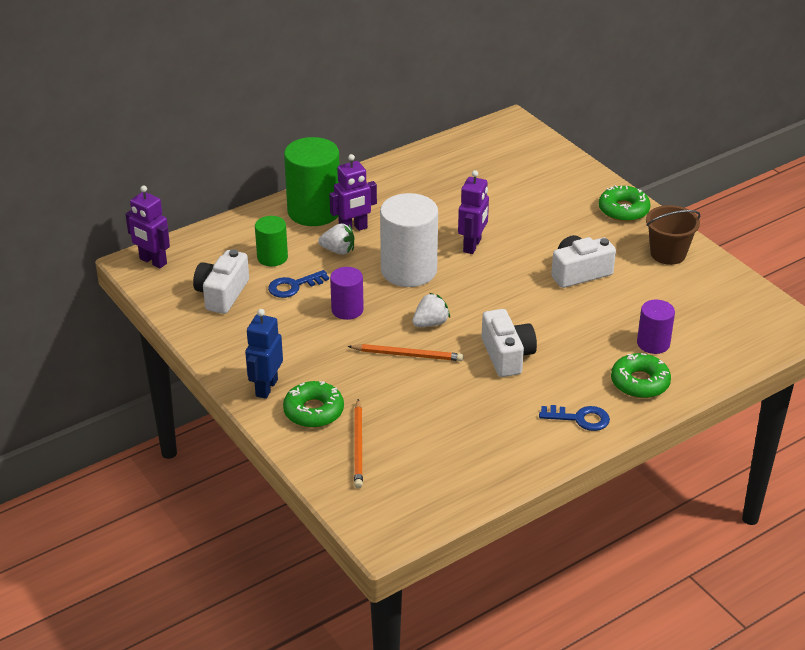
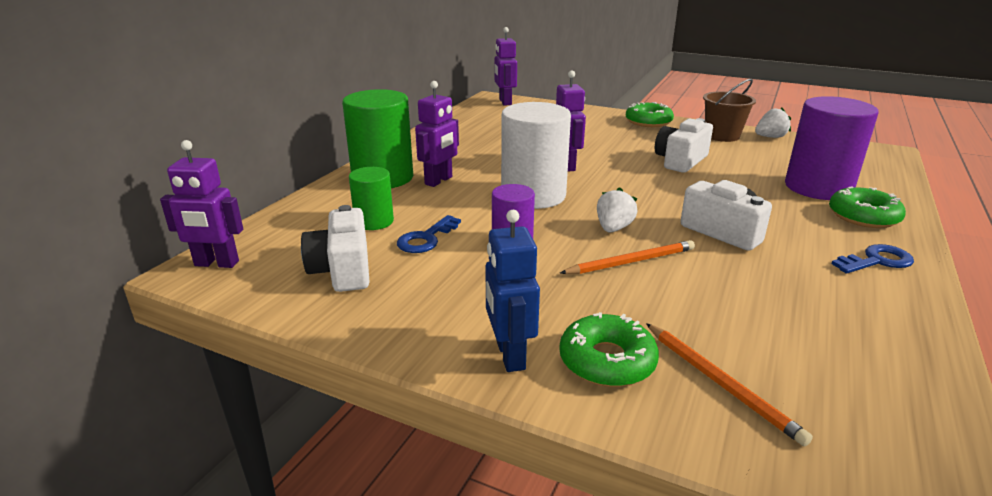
camera: 30 degrees left, 10 degrees down
(338, 251) = (442, 199): white strawberry -> white strawberry (770, 137)
(517, 133) = (505, 102): none -> purple robot
(653, 343) = (818, 188): purple cylinder -> purple cylinder, size x1.81

